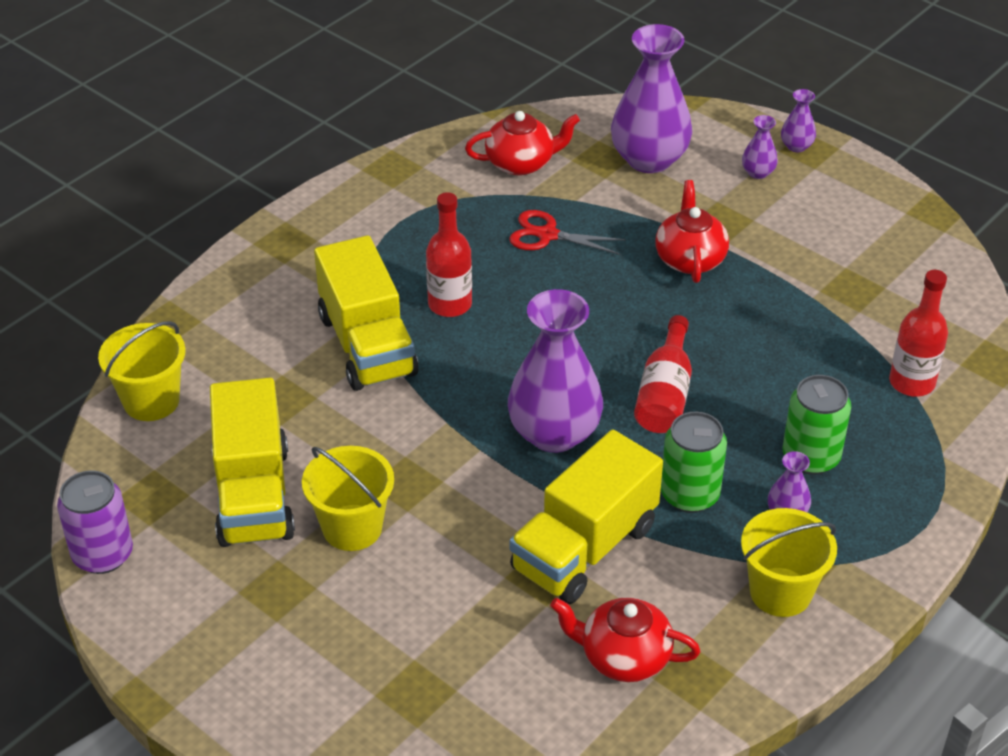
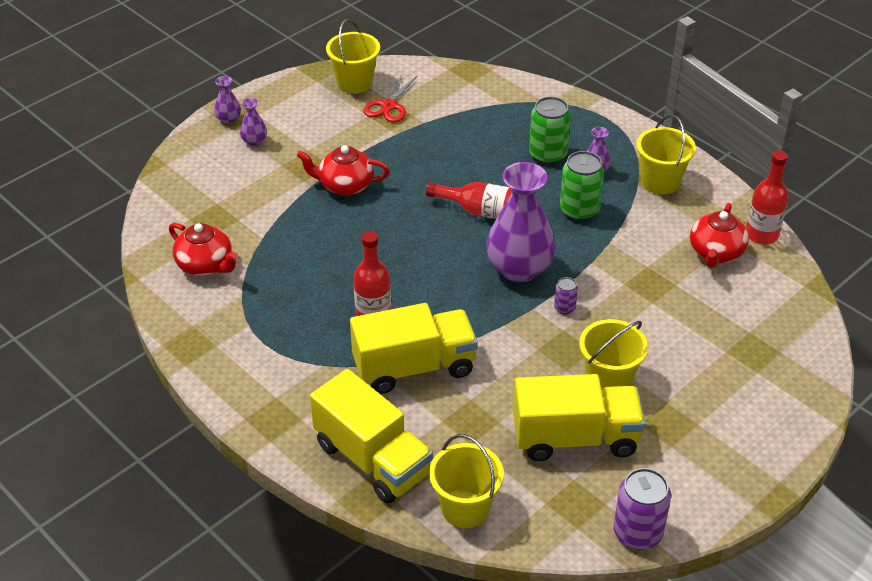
camera: 85 degrees left, 0 degrees up
(484, 481) = (564, 308): none -> purple can
(521, 163) = (206, 265): red teapot -> red teapot turned 135 degrees clockwise
(547, 235) = (301, 256): red scissors -> red scissors (389, 106)
(584, 548) = (626, 263): yellow truck -> yellow truck (372, 459)
(649, 159) = (222, 194): purple vase -> none
(912, 382) = (484, 104): red bottle -> red bottle (761, 235)
(915, 248) = (354, 83): none -> yellow bucket

